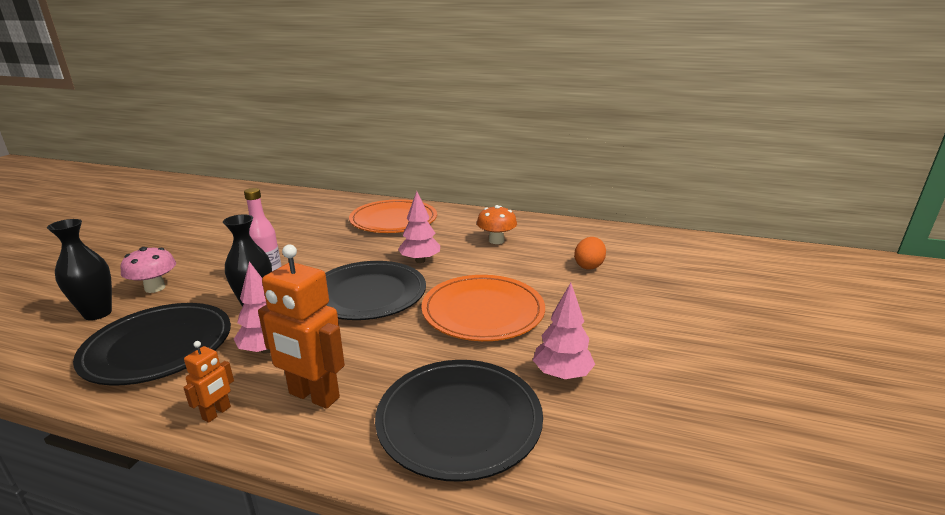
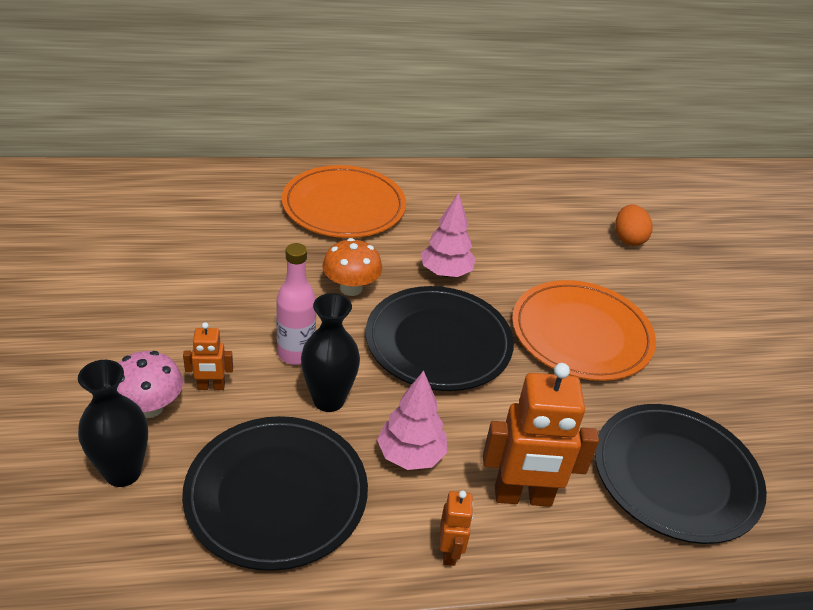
camera: 30 degrees left, 15 degrees up
(200, 286) = (211, 386): none -> orange robot
(496, 241) = (501, 219): orange mushroom -> orange mushroom (351, 288)
(562, 374) = (714, 394): pink tree -> none

